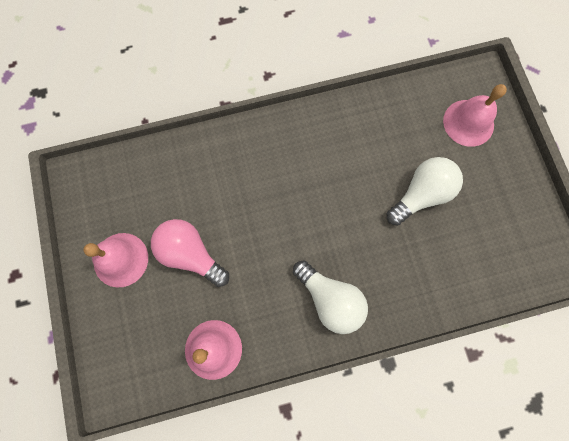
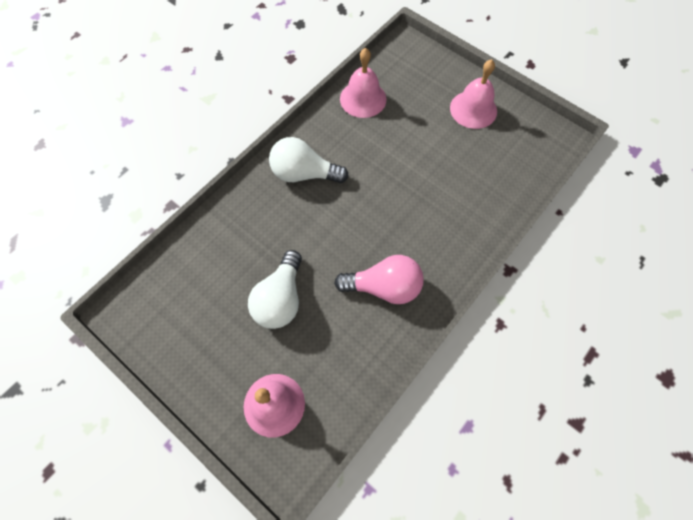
camera: 145 degrees right, 10 degrees down
(190, 254) = (429, 141): pink light bulb -> pink light bulb (384, 287)

